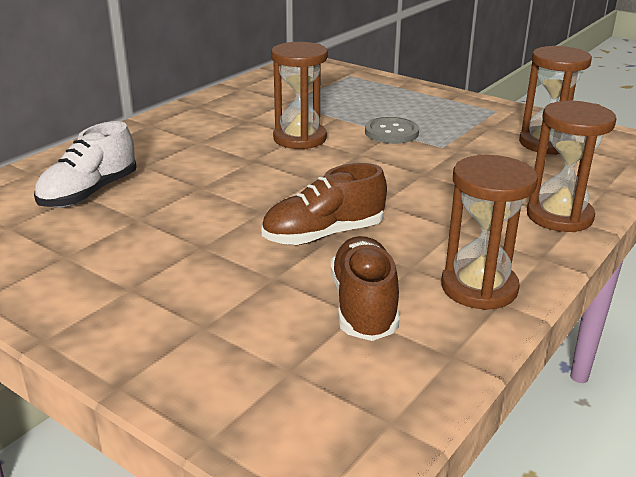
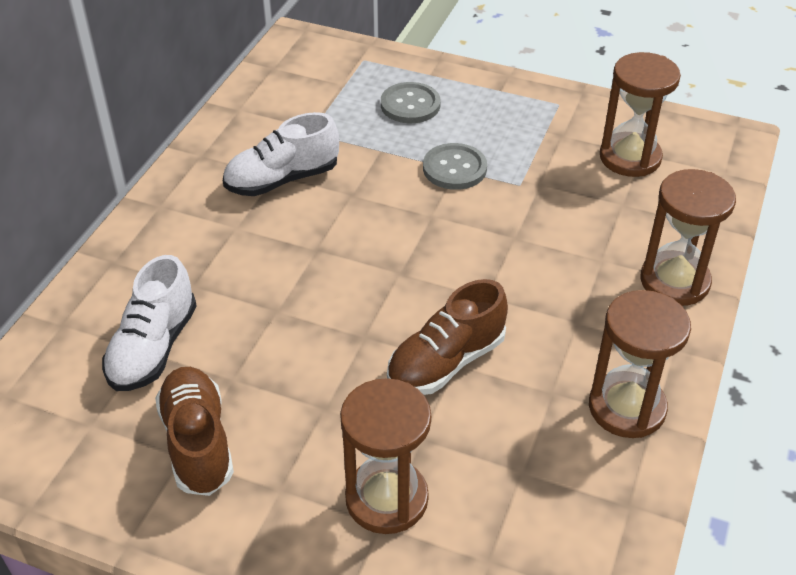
camera: 15 degrees left, 15 degrees up
(250, 123) = (282, 179): none -> white shoe
(300, 138) = (353, 200): brown hourglass -> brown hourglass (386, 499)
(364, 306) = (526, 459): brown shoe -> brown shoe (197, 443)
(373, 99) = (410, 105): none -> grey button

